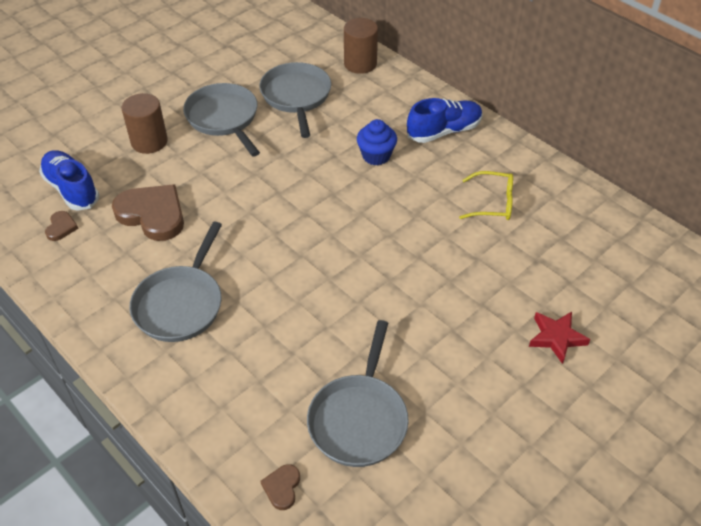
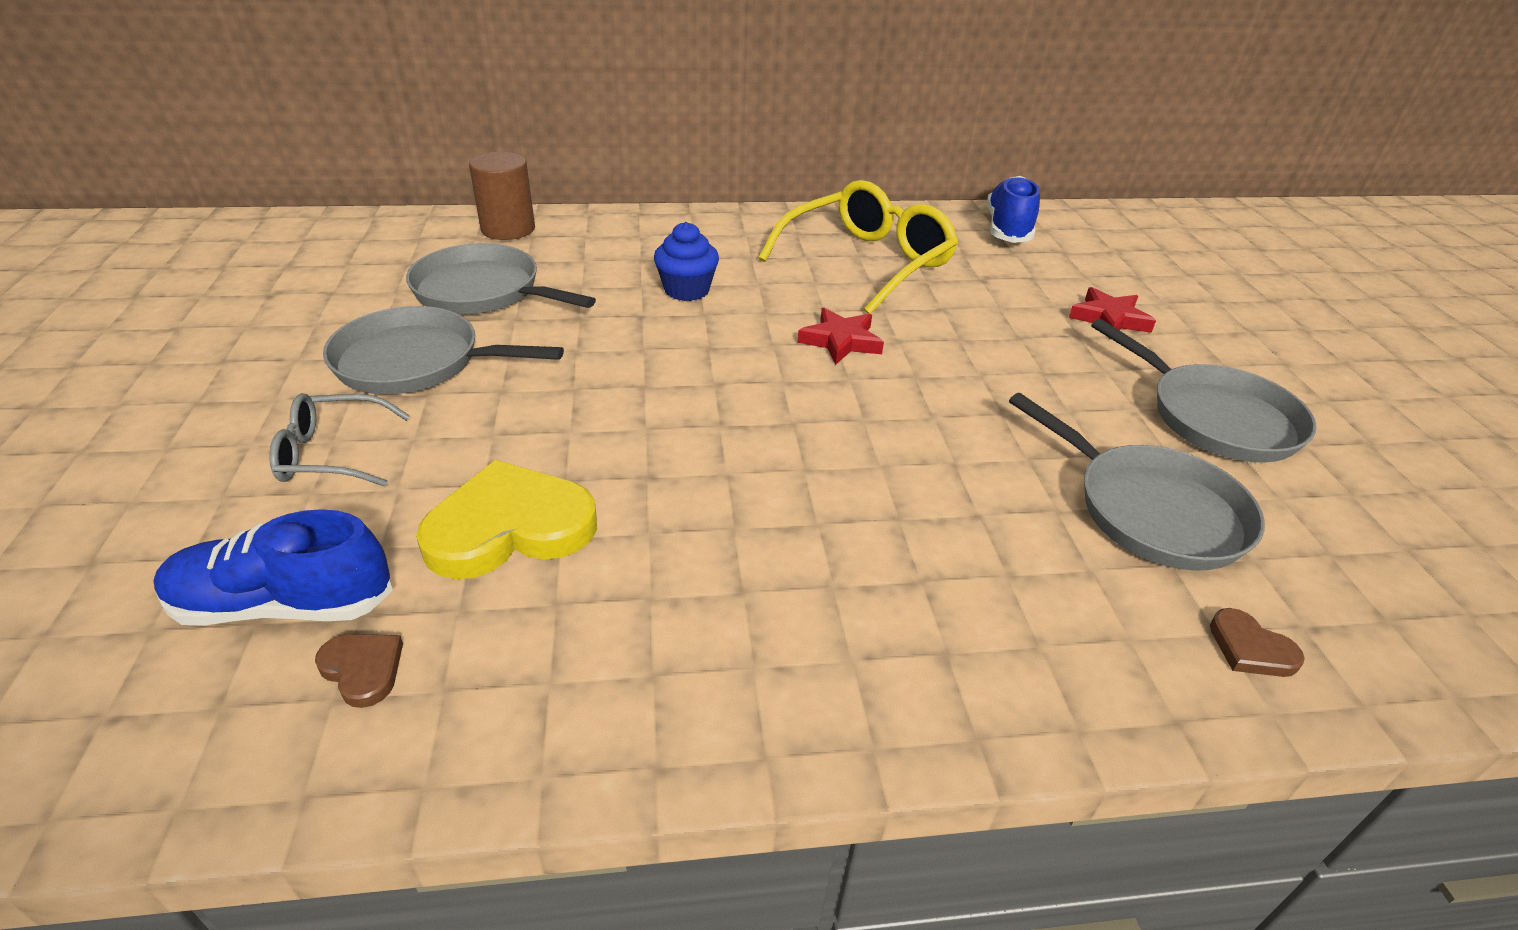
camera: 55 degrees left, 10 degrees down
(149, 141) = (333, 453): brown cylinder -> grey glasses
(152, 214) = (510, 527): brown heart -> yellow heart
(181, 304) = (761, 588): grey pan -> grey pan (1215, 417)
(392, 235) = (841, 341): none -> red star
(444, 131) = (712, 237): blue shoe -> blue shoe (1008, 229)
(492, 203) = (866, 262): yellow glasses -> yellow glasses, size x1.85

